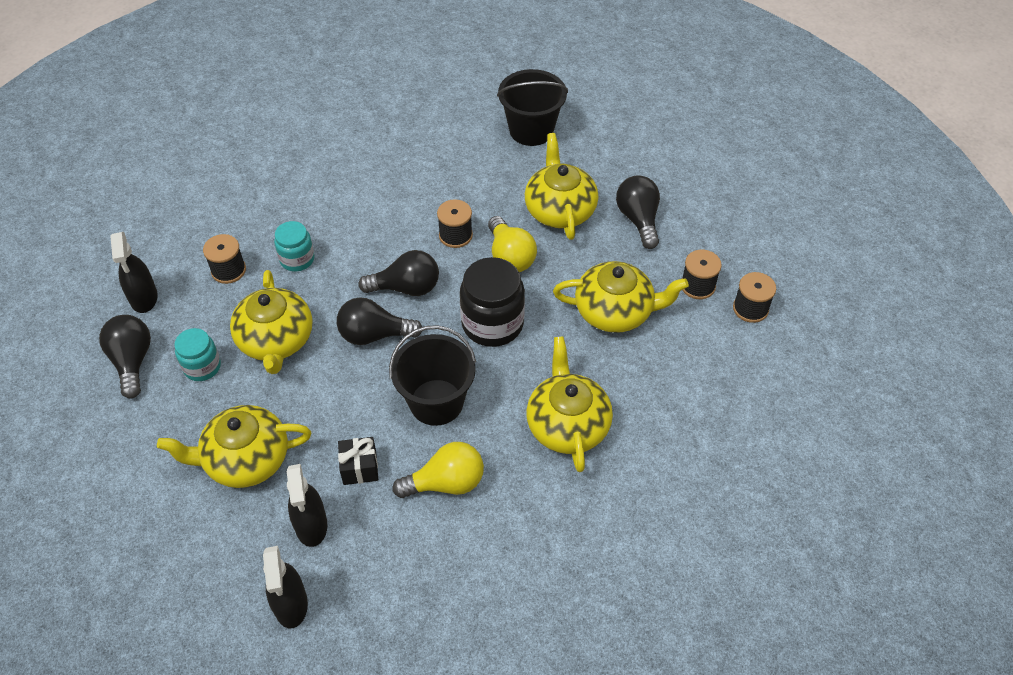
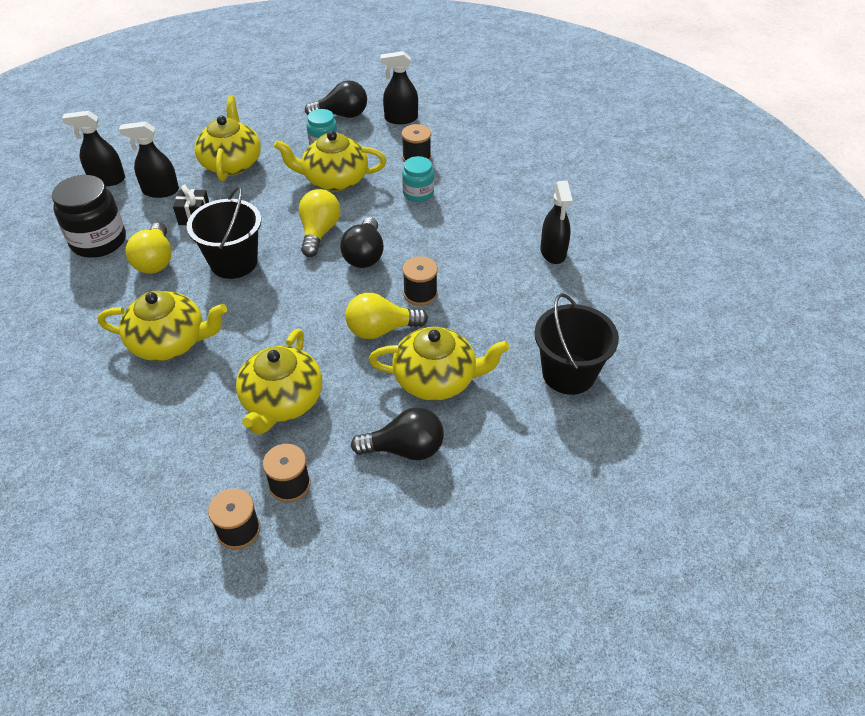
camera: 100 degrees right, 5 degrees down
(374, 335) = (319, 232): black light bulb -> yellow light bulb
(381, 147) = (553, 252): none -> black spray bottle
(492, 323) = (302, 307): black jar -> black jar (98, 241)

